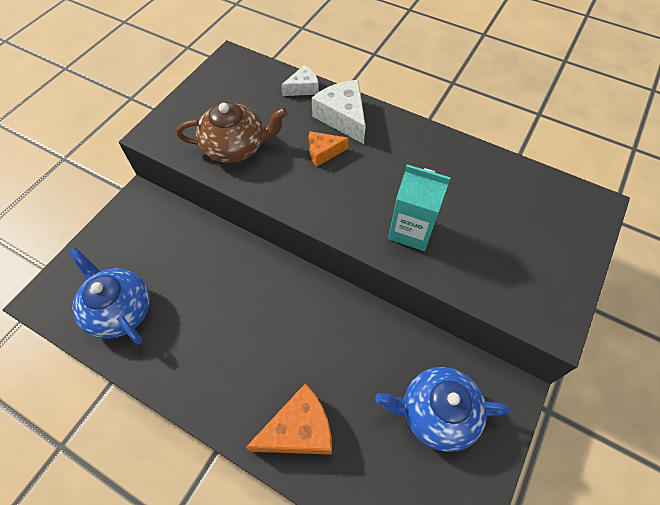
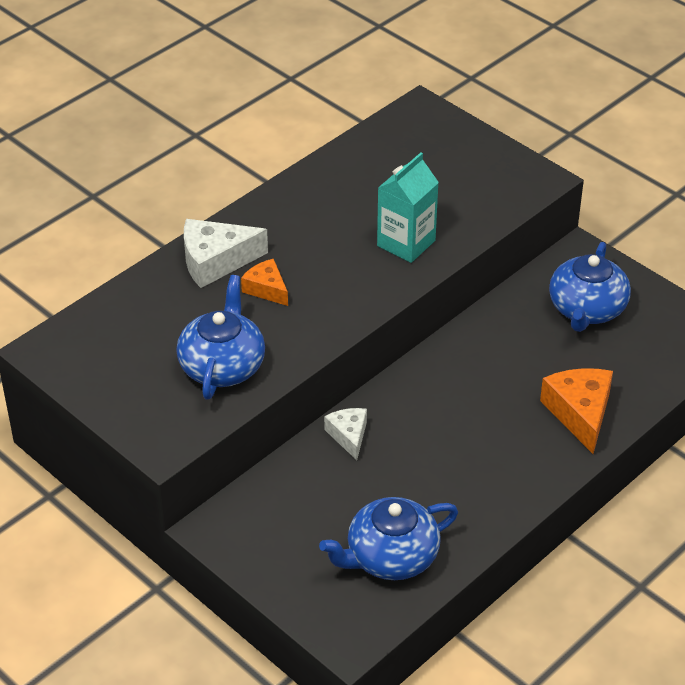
camera: 75 degrees left, 15 degrees down
(236, 146) = (222, 366): brown teapot -> blue teapot
(303, 88) = (144, 287): white cheese -> white cheese (348, 436)
(323, 152) = (266, 289): orange cheese -> orange cheese turned 135 degrees clockwise

